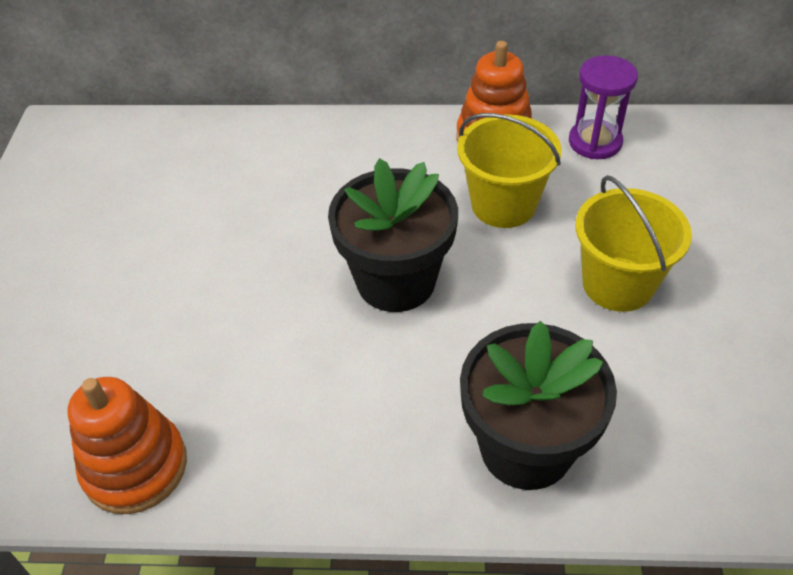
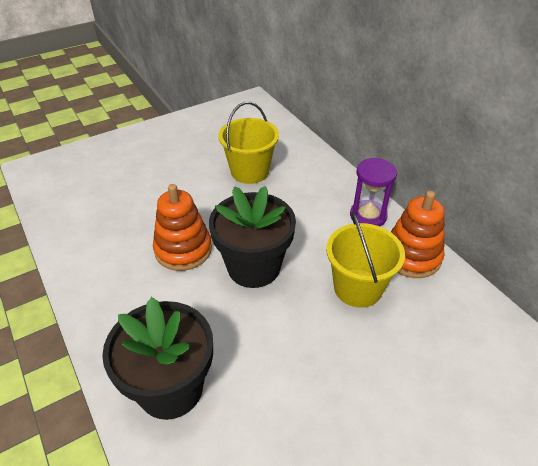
camera: 55 degrees right, 5 degrees down
(135, 466) = (74, 231): orange stacking toy -> orange stacking toy (183, 250)
(595, 142) = (465, 311): purple hourglass -> purple hourglass (368, 216)
(617, 284) = (341, 382): yellow bucket -> yellow bucket (249, 171)

